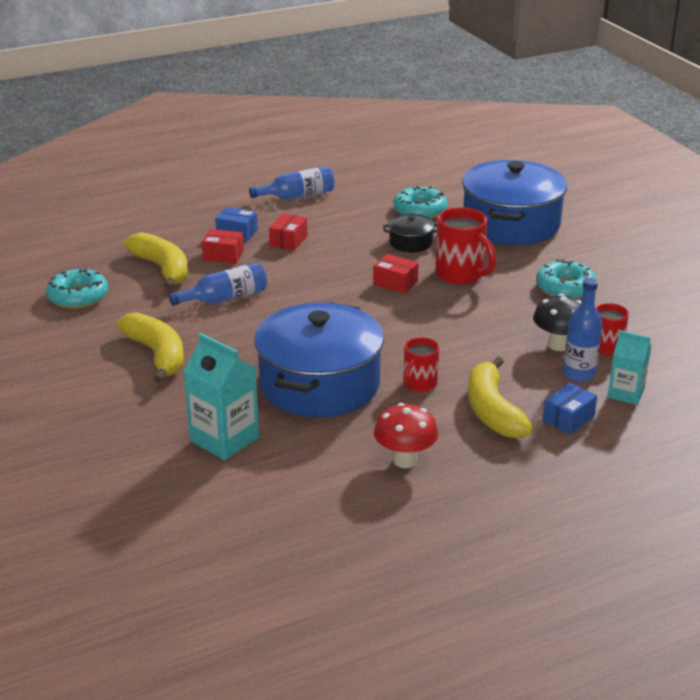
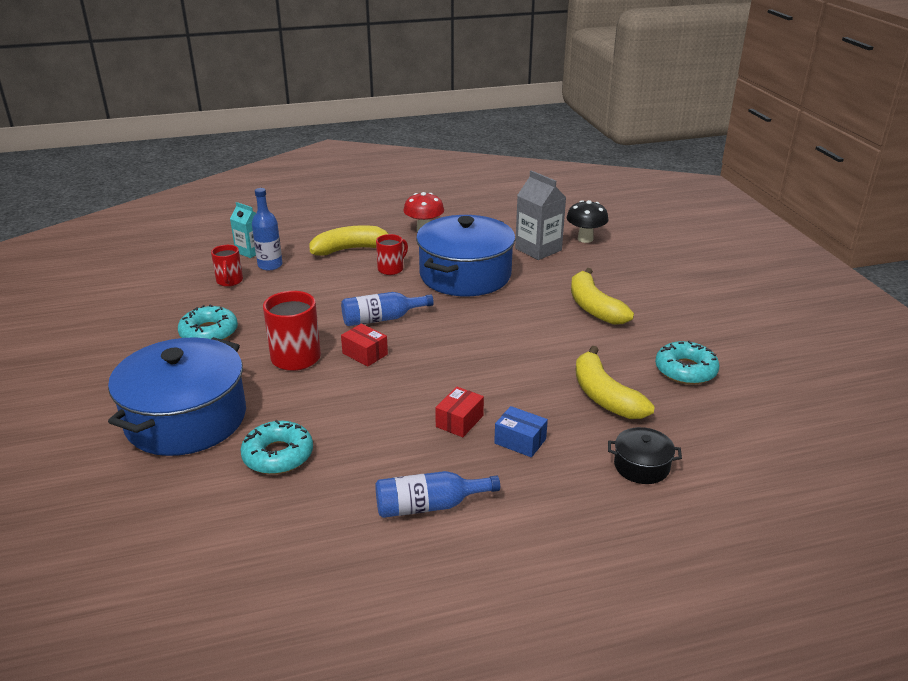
camera: 170 degrees left, 0 degrees up
(223, 255) = (537, 407): red box -> none
(224, 439) = (538, 249): turquoise carton -> grey carton
(225, 298) = (536, 354): blue bottle -> blue bottle (382, 319)
(410, 243) = (320, 403): black pot -> black pot (641, 466)
(492, 411) = (351, 249): yellow banana -> yellow banana turned 105 degrees counterclockwise
(558, 345) = (265, 285): black mushroom -> black mushroom (585, 239)
(568, 418) = (304, 241): blue box -> none

